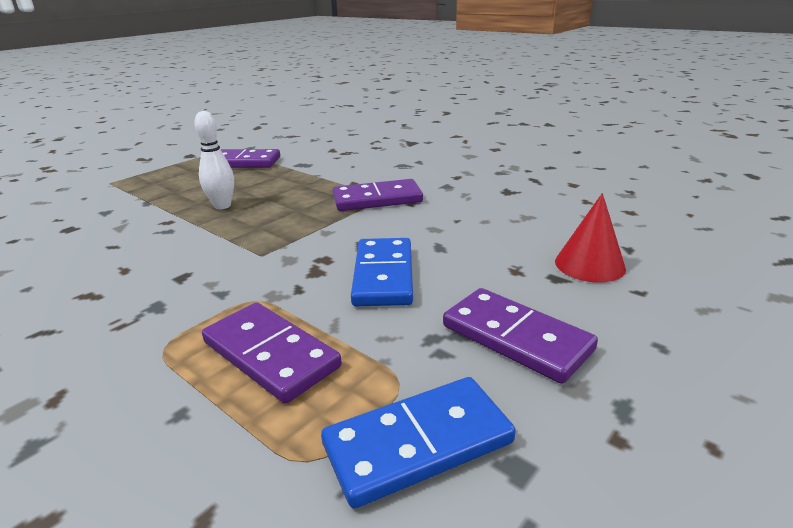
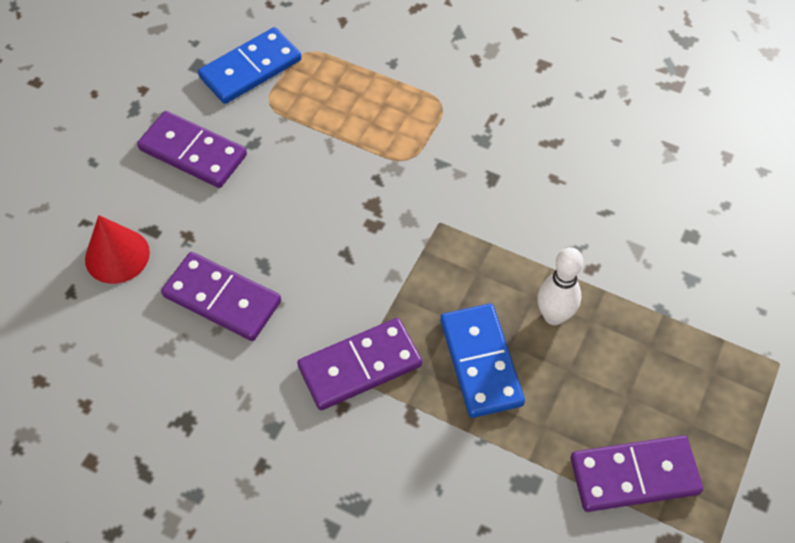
camera: 165 degrees right, 30 degrees up
(270, 355) = (362, 110): purple domino -> purple domino (222, 298)
(384, 275) = (308, 208): blue domino -> blue domino (480, 362)

